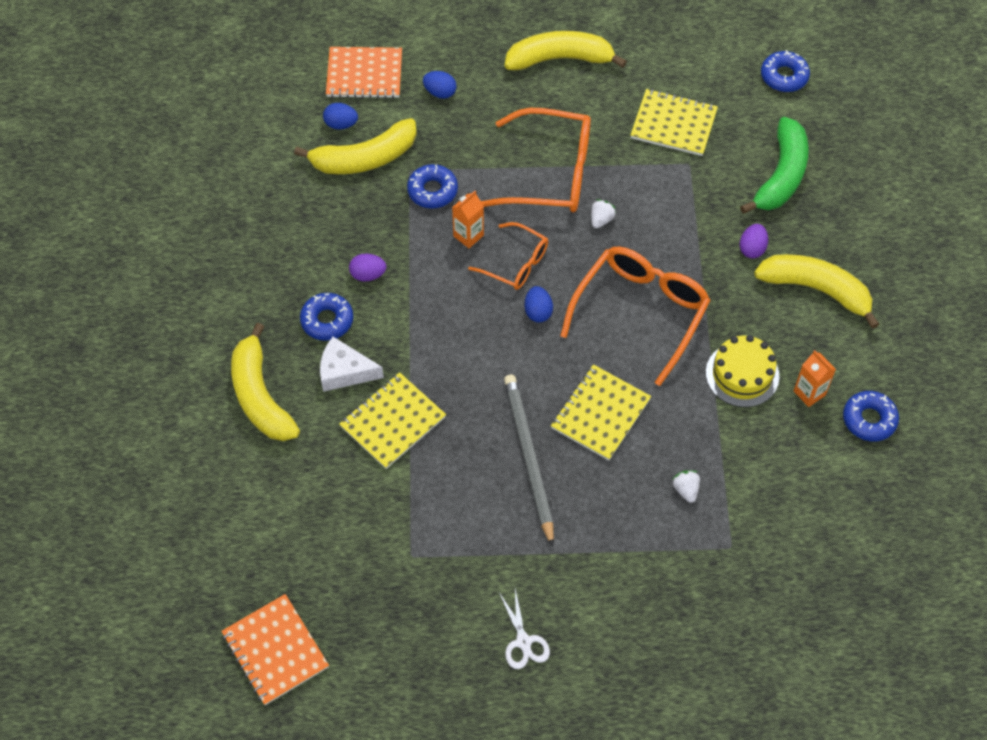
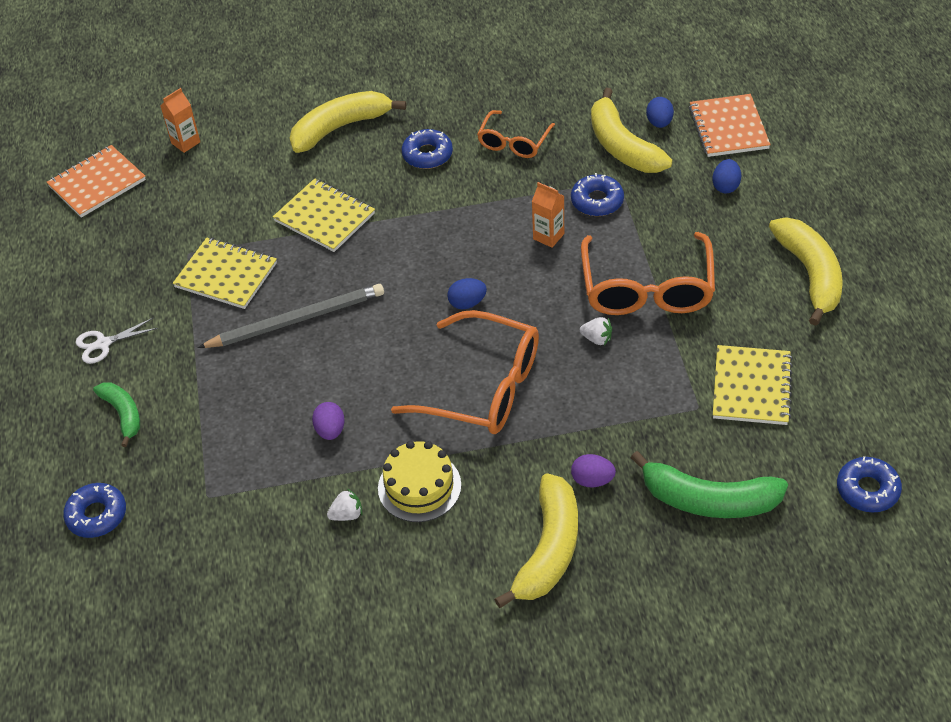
camera: 85 degrees right, 10 degrees down
(344, 371) = (374, 176): white cheese -> none
(368, 275) = (484, 173): purple egg -> purple egg (330, 430)
(516, 263) = (523, 277): orange glasses -> orange glasses (514, 142)
(600, 414) = (353, 369): yellow notebook -> yellow notebook (226, 275)
(621, 622) = (123, 414): none -> green banana
(686, 490) = (271, 450): white strawberry -> white strawberry (347, 514)
(809, 393) = (404, 553): orange carton -> orange carton (185, 142)
(869, 419) = (377, 616): blue donut -> blue donut (97, 515)

